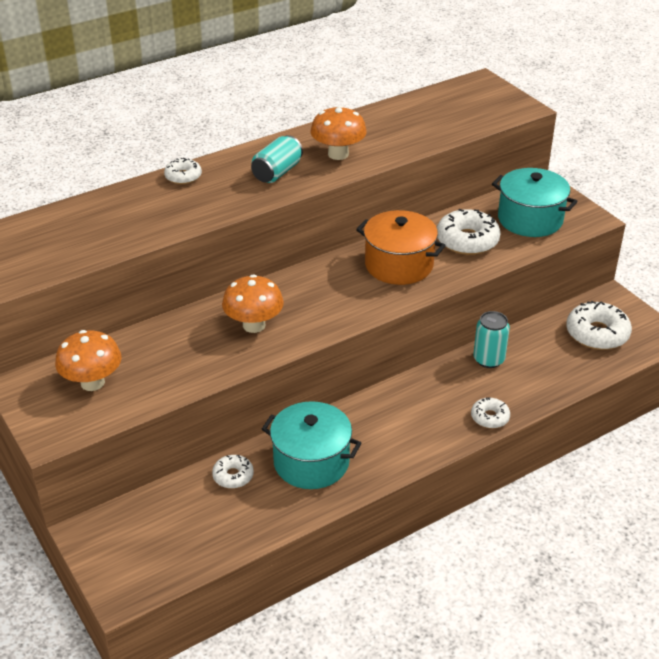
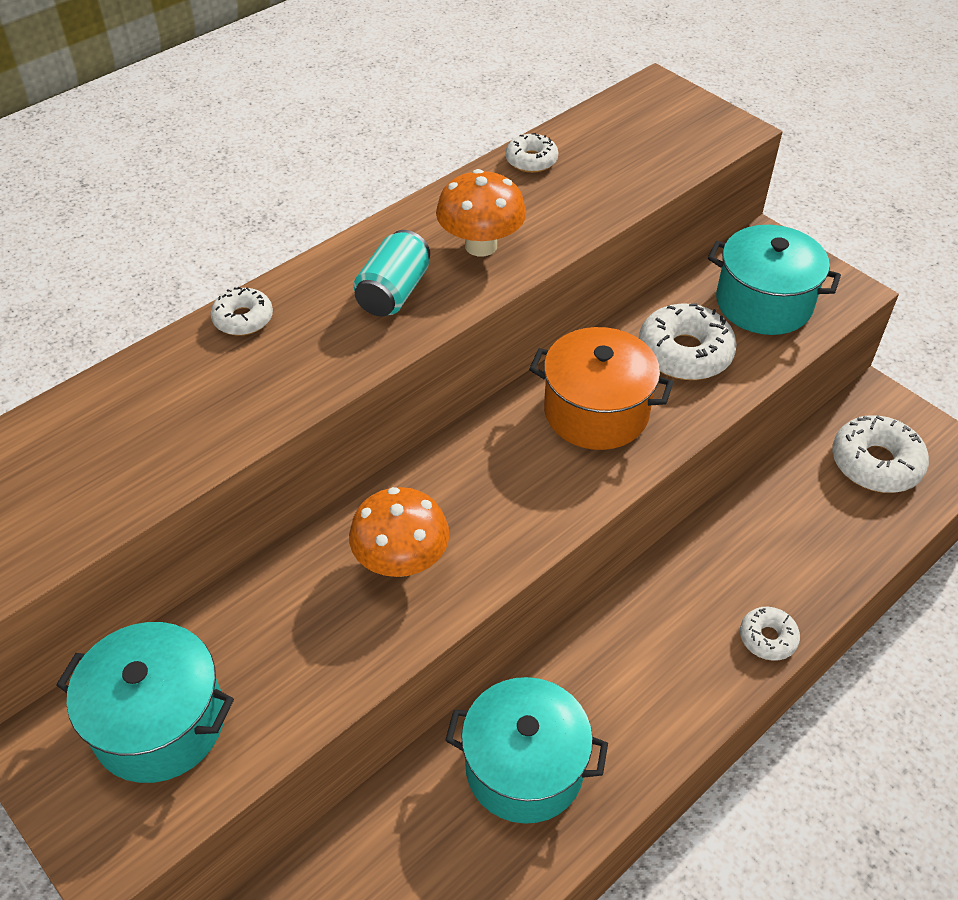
camera: 10 degrees left, 10 degrees up
(92, 382) = (159, 722): orange mushroom -> turquoise pot
(233, 476) = (409, 816): white donut -> white donut (531, 160)
(488, 359) = (738, 531): turquoise can -> none

